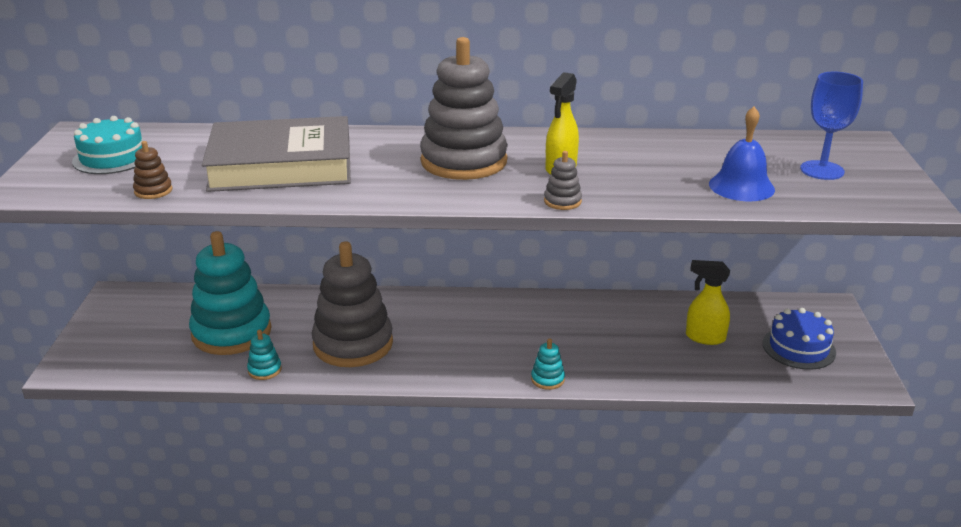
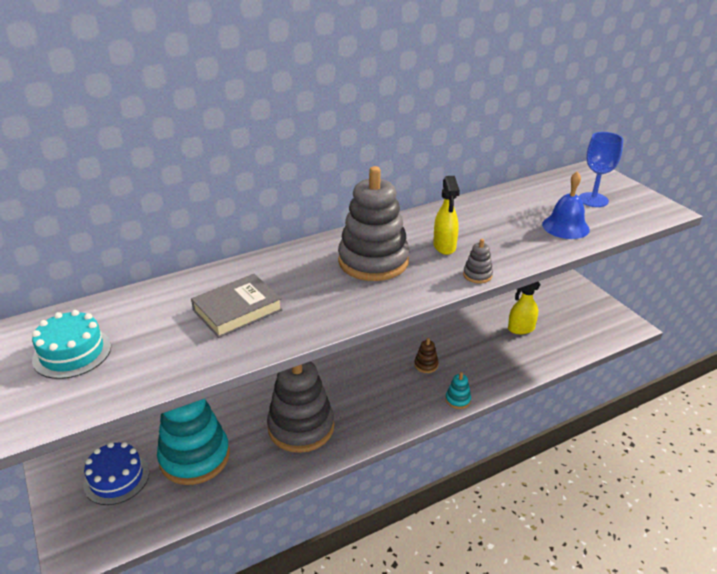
camera: 30 degrees left, 5 degrees up
(153, 191) = (154, 375): brown stacking toy -> brown stacking toy (426, 365)
(264, 370) = (253, 479): turquoise stacking toy -> none
(281, 165) = (237, 310): grey book -> grey book, size x0.59
(798, 348) = (576, 316): blue cake -> blue cake (116, 478)

